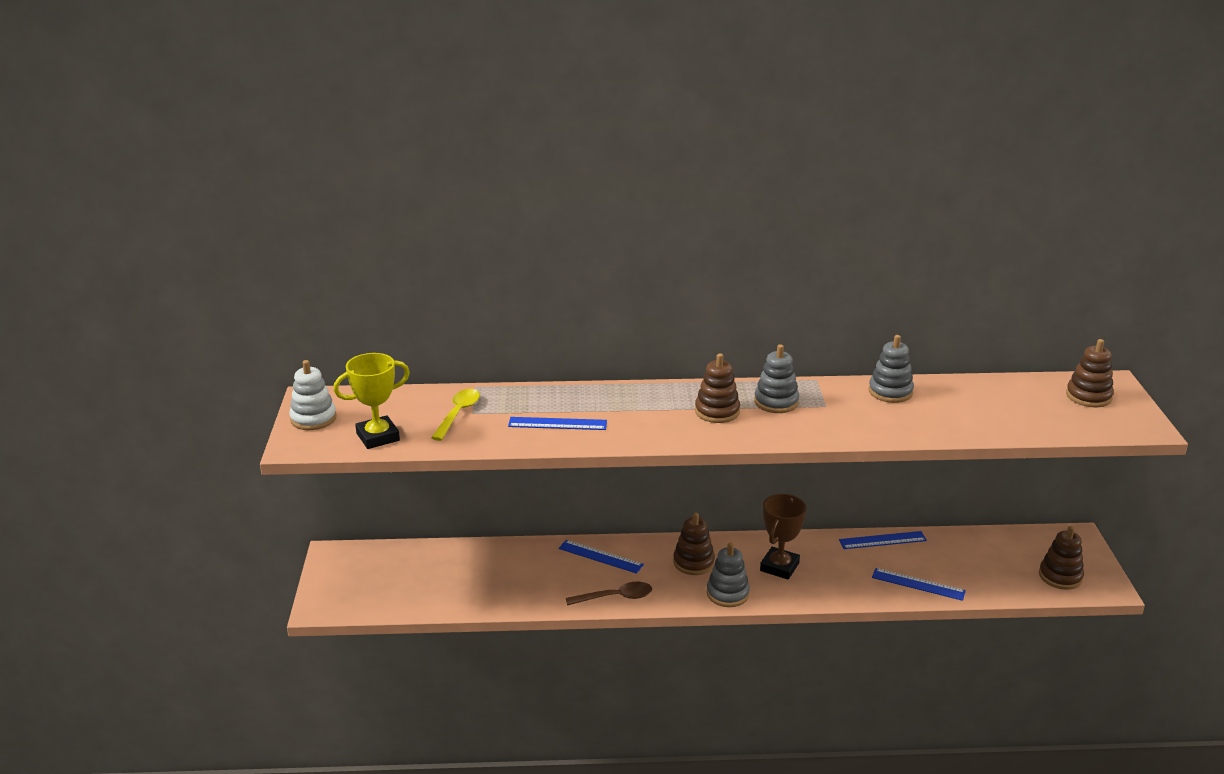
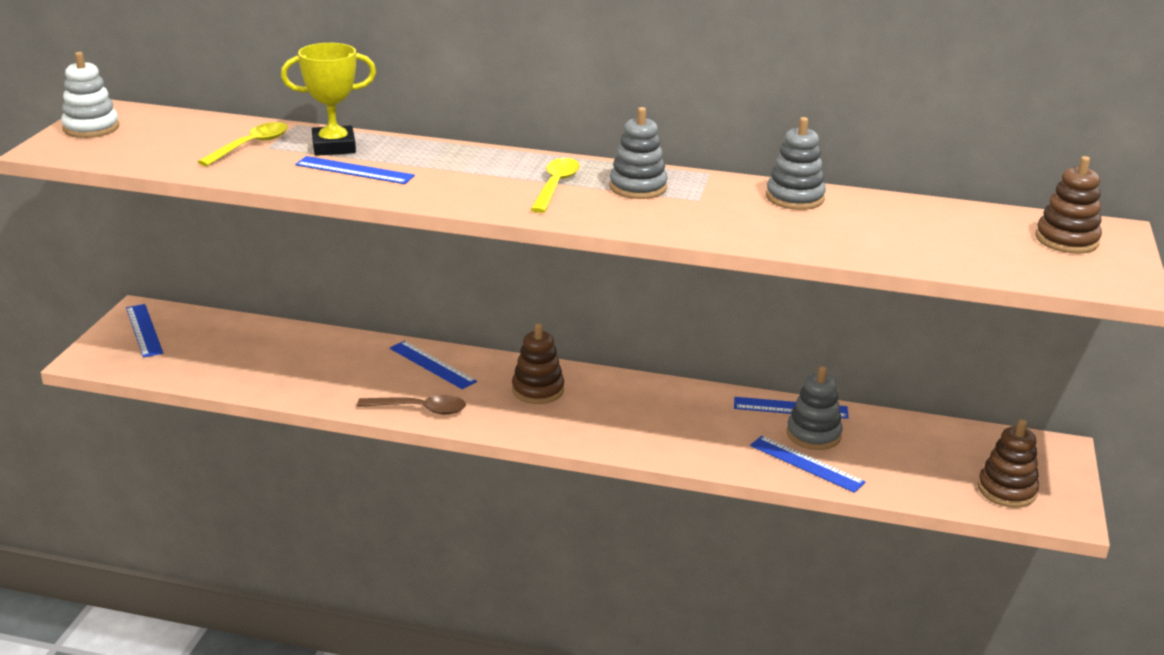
camera: 15 degrees right, 0 degrees up
(349, 571) = (144, 330): none -> blue ruler
(378, 437) = (142, 153): yellow trophy -> yellow trophy (334, 147)
(717, 411) = (555, 186): brown stacking toy -> yellow spoon
(727, 593) = (556, 430): grey stacking toy -> grey stacking toy (813, 435)
(779, 567) = (640, 413): brown trophy -> none

